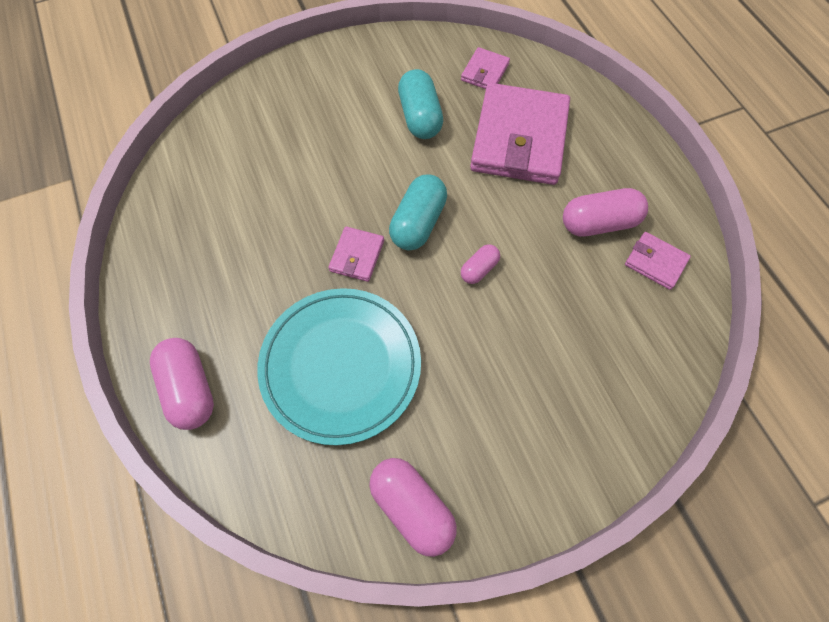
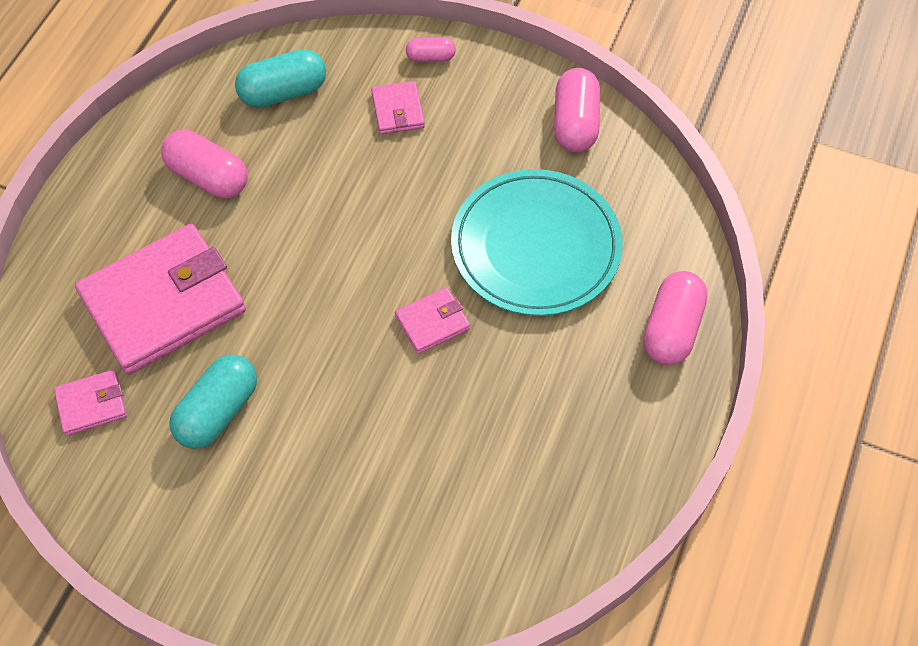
camera: 135 degrees left, 5 degrees down
(418, 223) = (348, 306): turquoise capsule -> turquoise capsule (283, 92)
(479, 269) = (347, 225): pink capsule -> pink capsule (430, 57)
(655, 262) = (212, 116): pink wallet -> pink wallet (398, 110)

